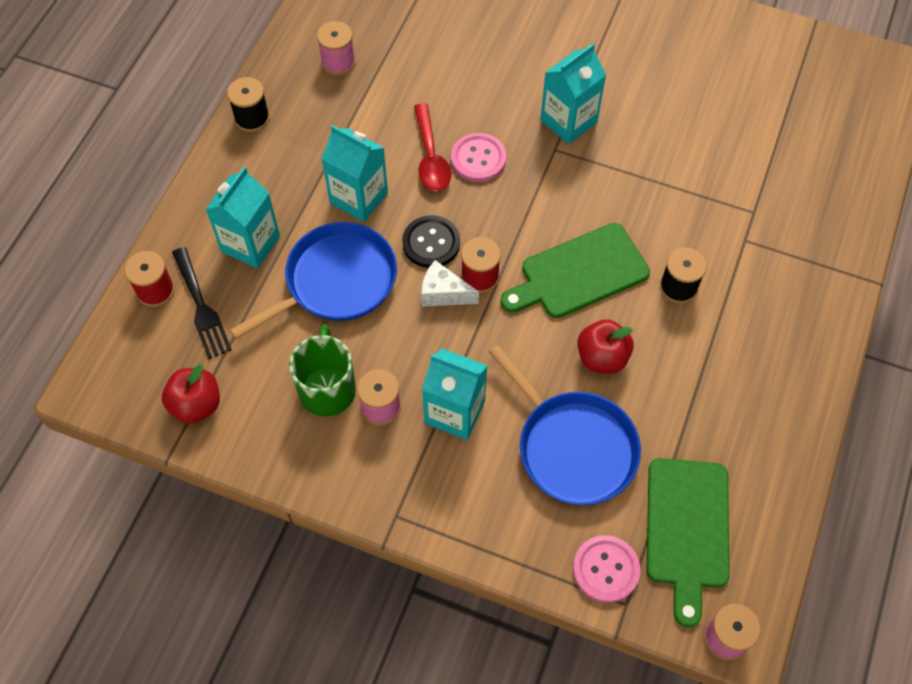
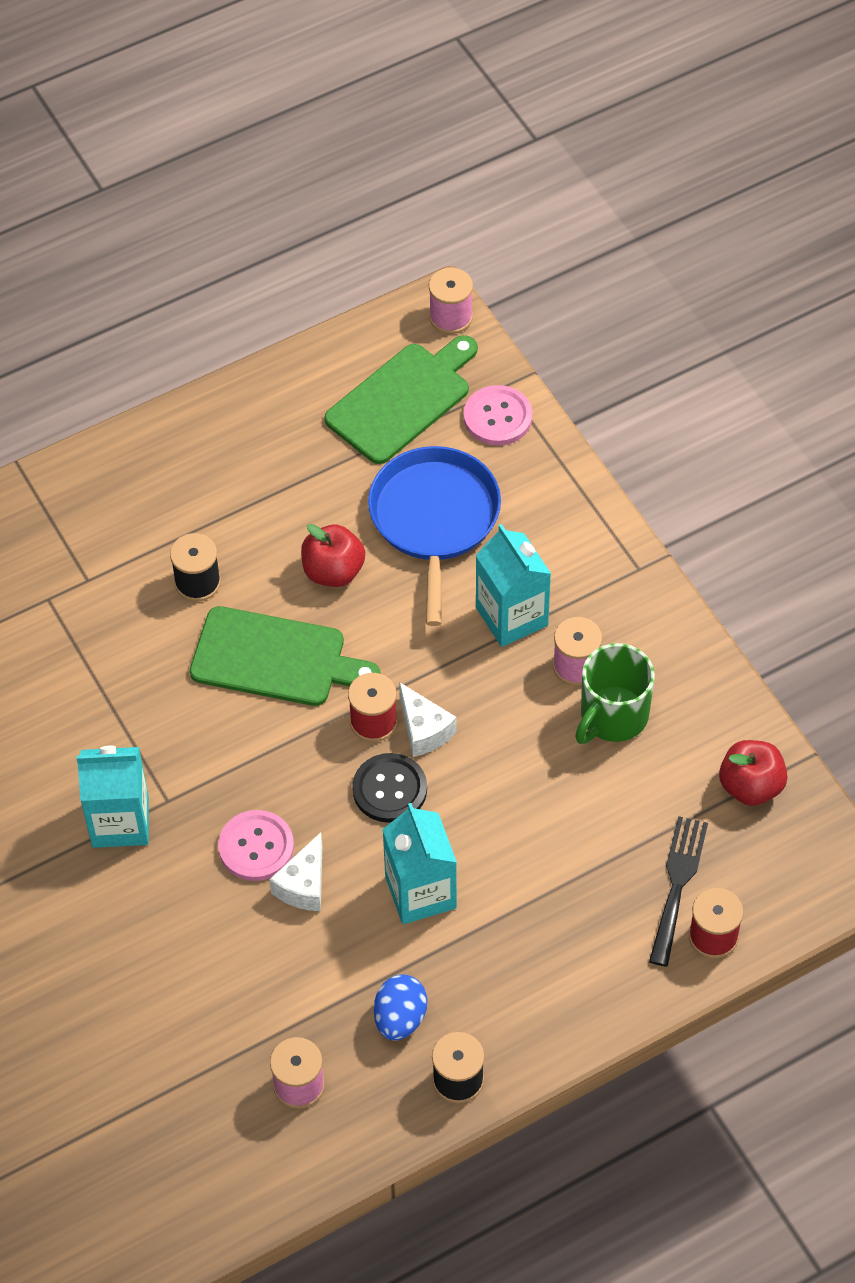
camera: 140 degrees left, 5 degrees down
(250, 243) = (576, 920): turquoise carton -> none
(311, 127) = (400, 1018): none -> blue egg
(336, 281) = (519, 816): blue pan -> none
(431, 157) = (303, 885): red spoon -> white cheese

